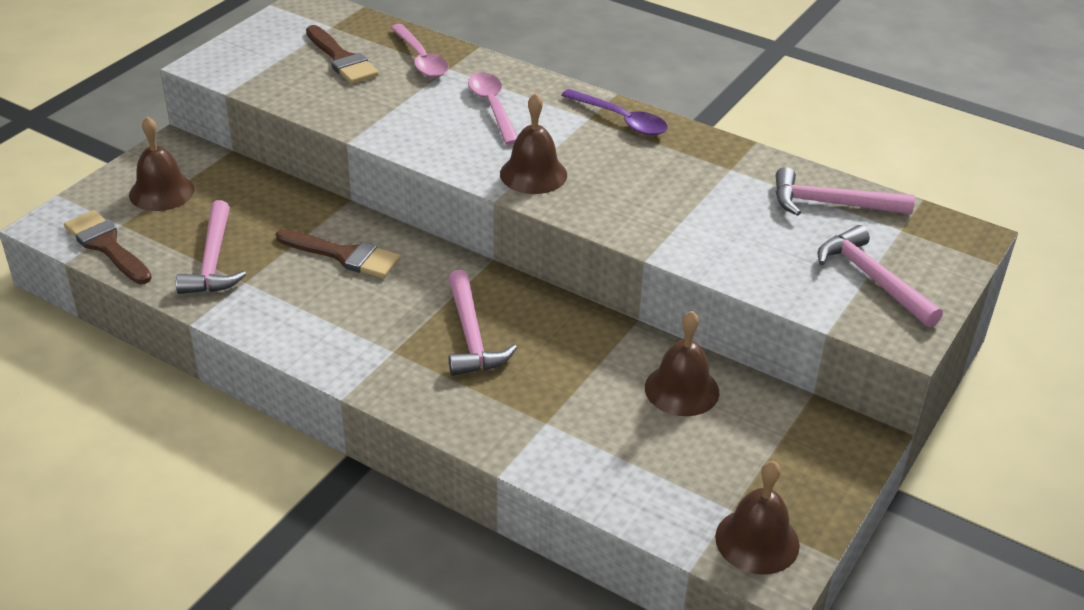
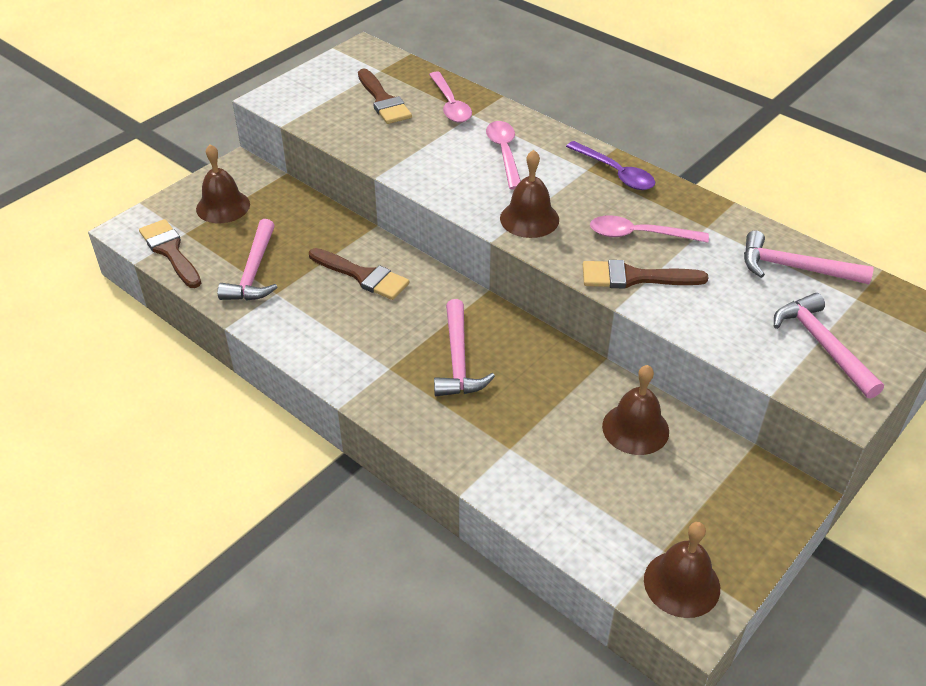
camera: 10 degrees right, 5 degrees up
(658, 182) = (638, 235): none -> pink spoon
(660, 226) = (634, 277): none -> brown brush

